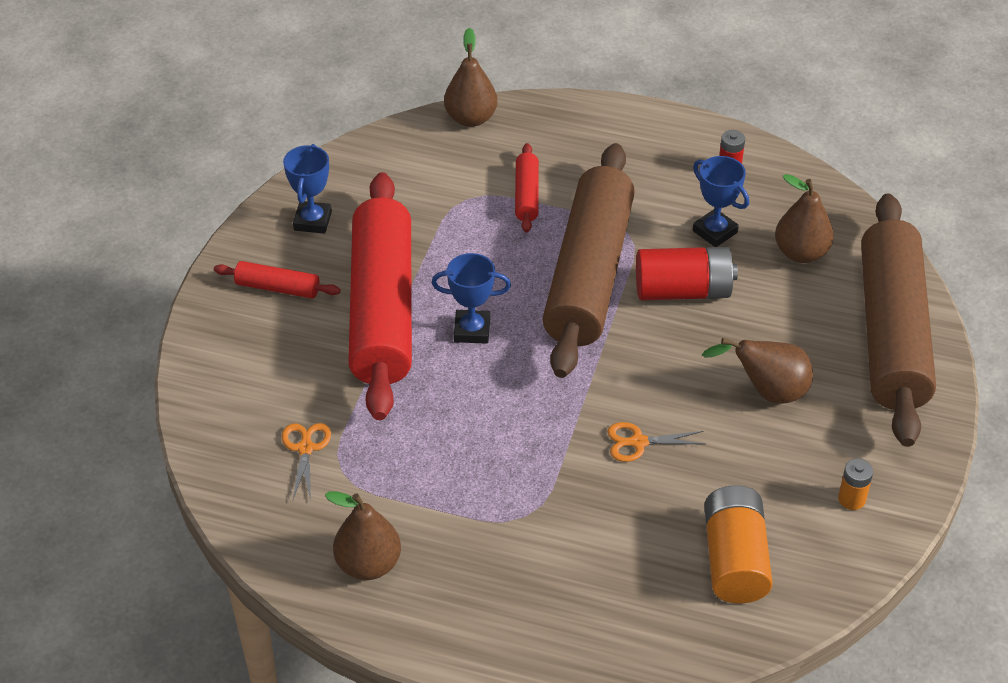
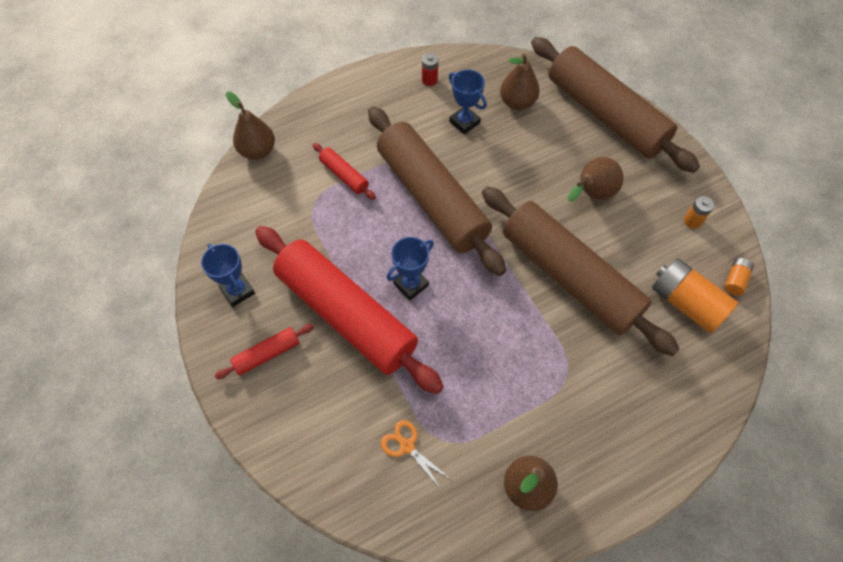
camera: 45 degrees left, 15 degrees up
(638, 442) = (569, 277): orange scissors -> brown rolling pin
(683, 291) = (488, 169): red battery -> none
(715, 232) = (464, 122): blue trophy -> blue trophy turned 45 degrees clockwise
(822, 585) = (735, 280): none -> orange battery

